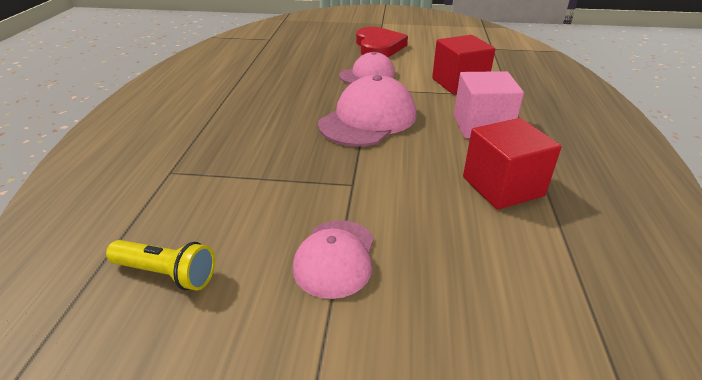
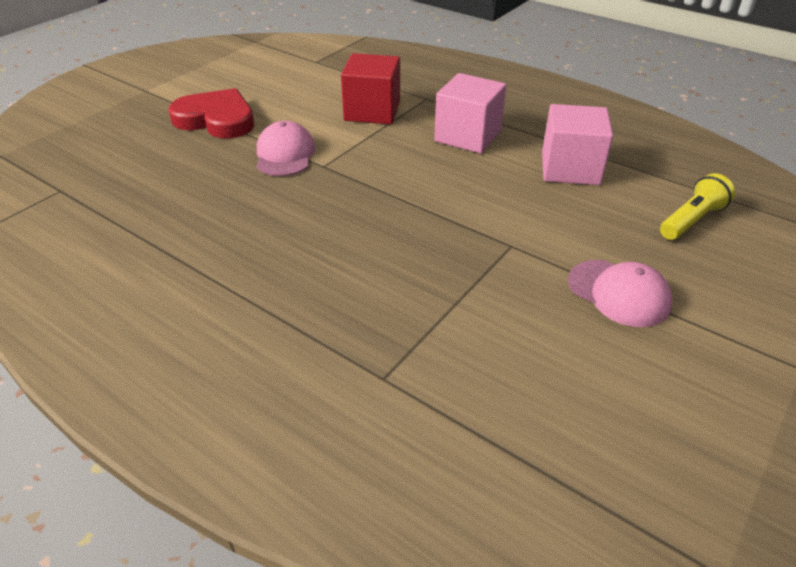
camera: 60 degrees left, 5 degrees up
(167, 274) = (590, 416): yellow flashlight -> yellow flashlight (691, 220)
(368, 119) = (393, 192): pink cap -> none
(502, 186) = (570, 168): red cube -> pink cube

